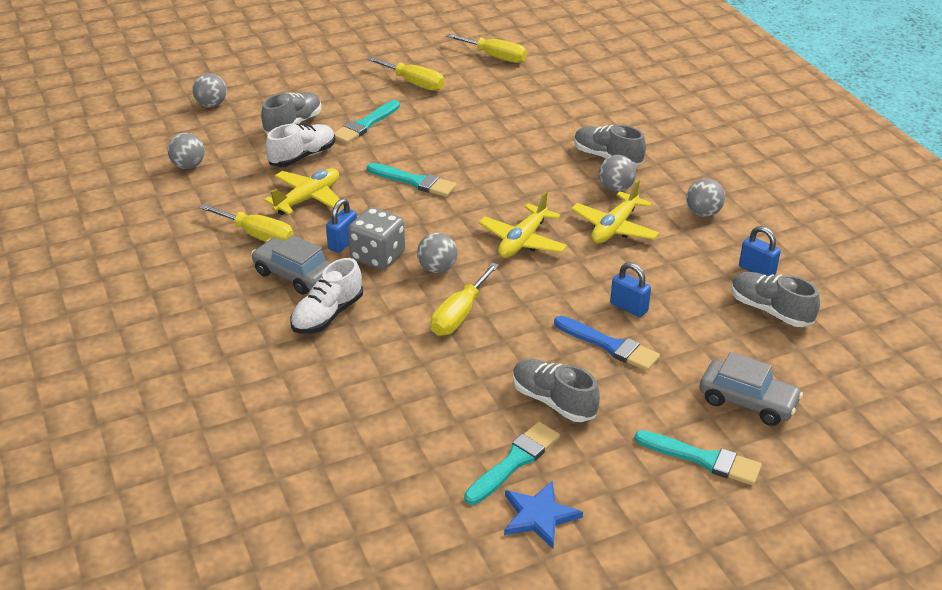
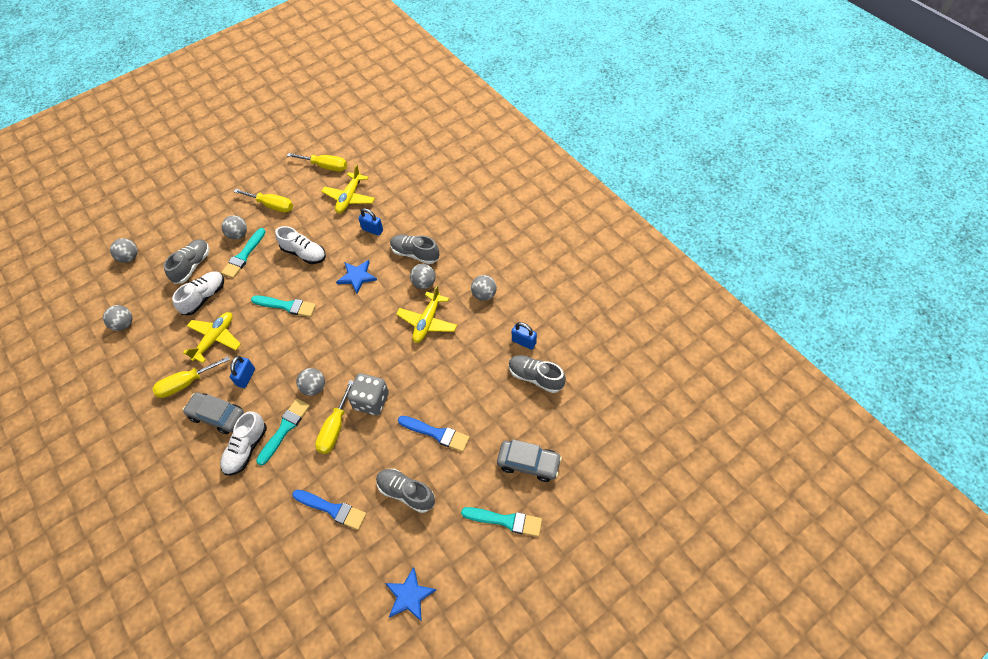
camera: 10 degrees left, 20 degrees up
(258, 236) = (186, 383): yellow screwdriver -> yellow screwdriver turned 135 degrees clockwise
(362, 104) = (238, 235): none -> grey ball
(378, 256) = (272, 385): grey dice -> grey dice (371, 401)
(439, 399) = (332, 509): none -> blue brush
(449, 134) = (304, 253): none -> white shoe
(514, 462) = (388, 552): turquoise brush -> turquoise brush (285, 429)
(519, 167) = (357, 276): none -> blue star
(523, 241) = (368, 348): yellow plane -> yellow plane (349, 198)
(629, 307) = (445, 395): blue padlock -> blue padlock (372, 230)

